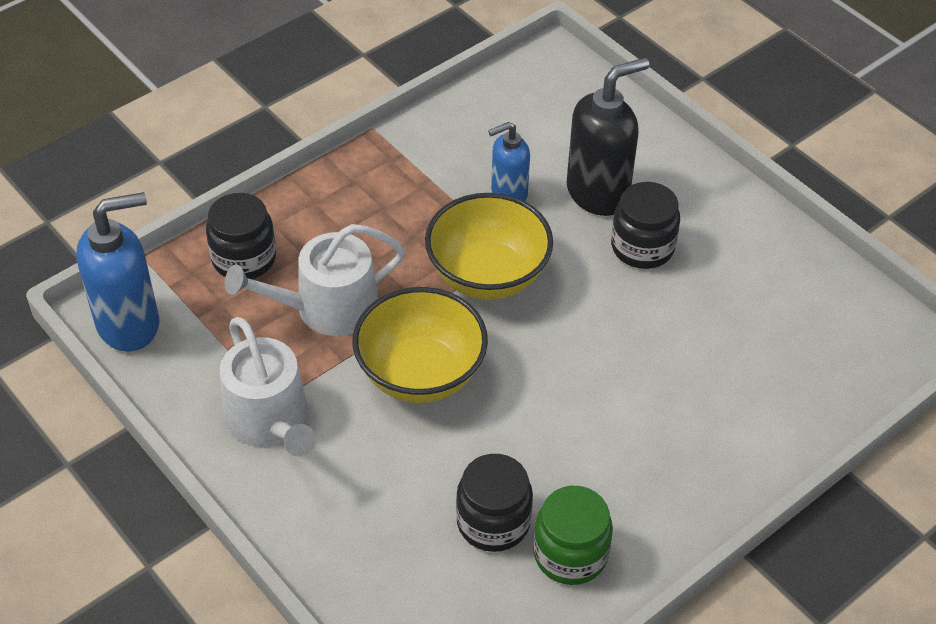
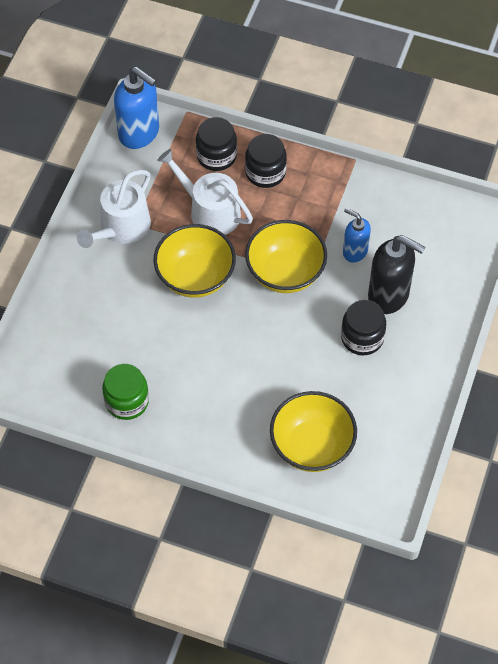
camera: 60 degrees right, 10 degrees up
(493, 522) = (124, 357): black jar -> black jar (265, 172)
(773, 374) = (312, 446): none -> yellow bowl

